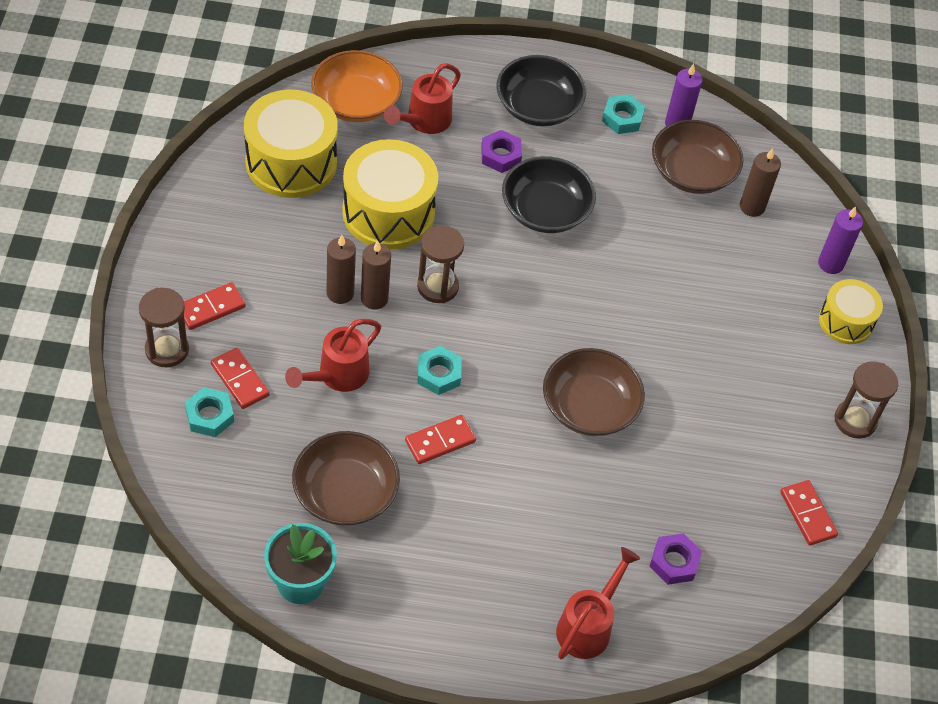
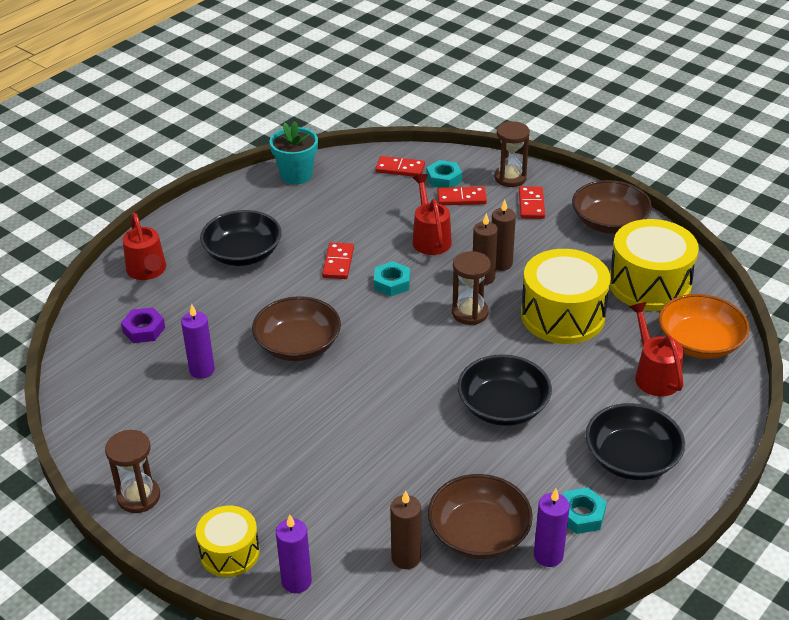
camera: 130 degrees right, 15 degrees down
(345, 493) = (338, 211): brown bowl -> brown bowl (609, 222)
(489, 546) = (243, 253): none -> black bowl
(500, 155) = (584, 406): purple nut -> none
(684, 469) = (202, 370): none -> purple candle
(808, 514) = (100, 419): red domino -> red domino (400, 169)

